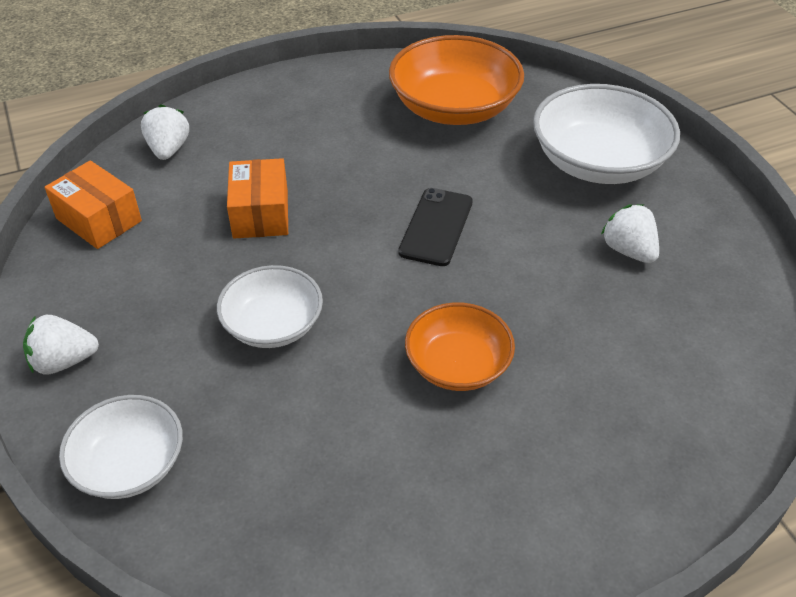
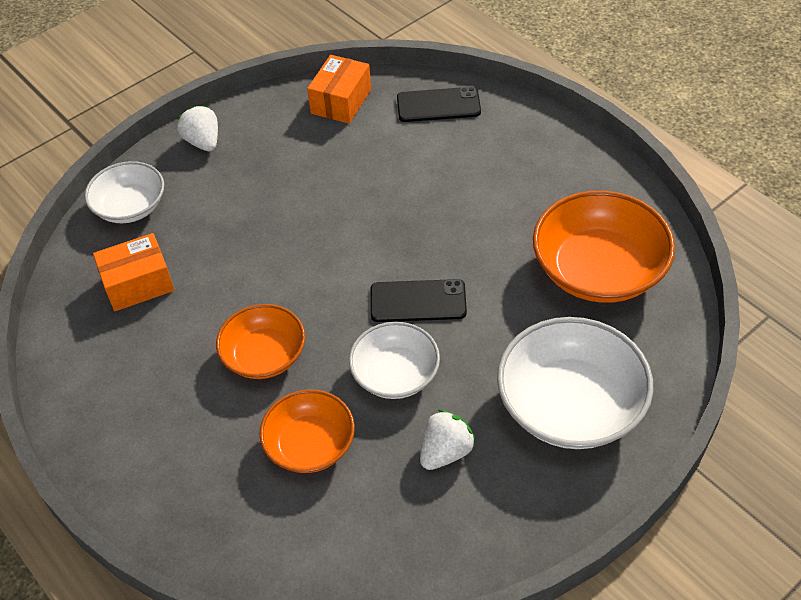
camera: 75 degrees right, 5 degrees up
(168, 149) = (438, 105): white strawberry -> black phone
(260, 214) = (386, 186): orange box -> orange box (138, 284)
(273, 325) = (269, 234): white bowl -> white bowl (395, 374)
(594, 349) = (310, 445): none -> orange bowl

